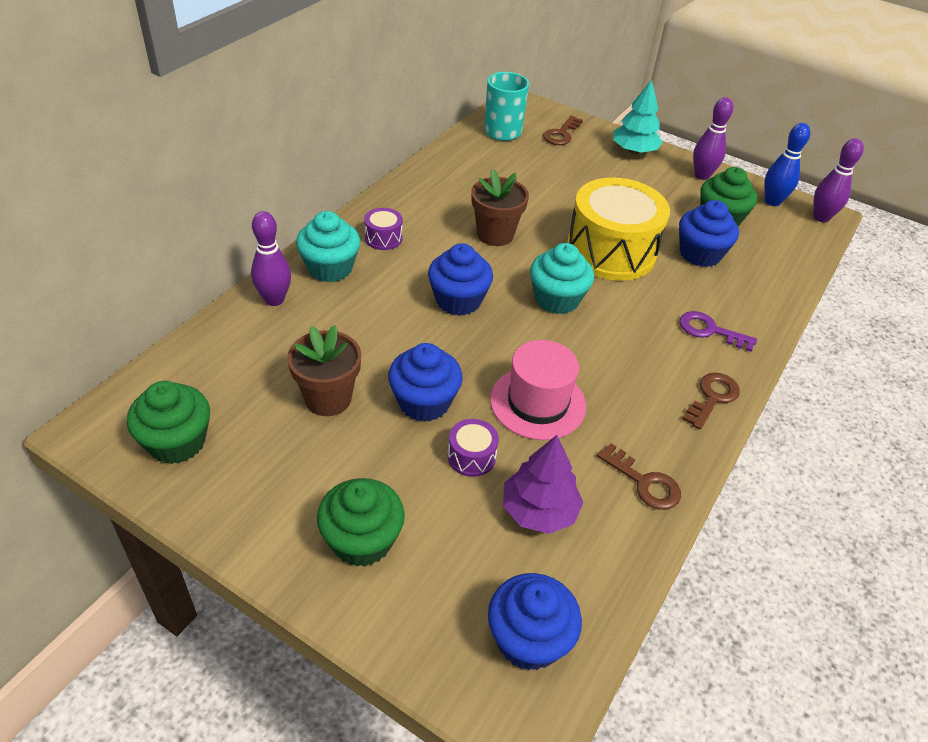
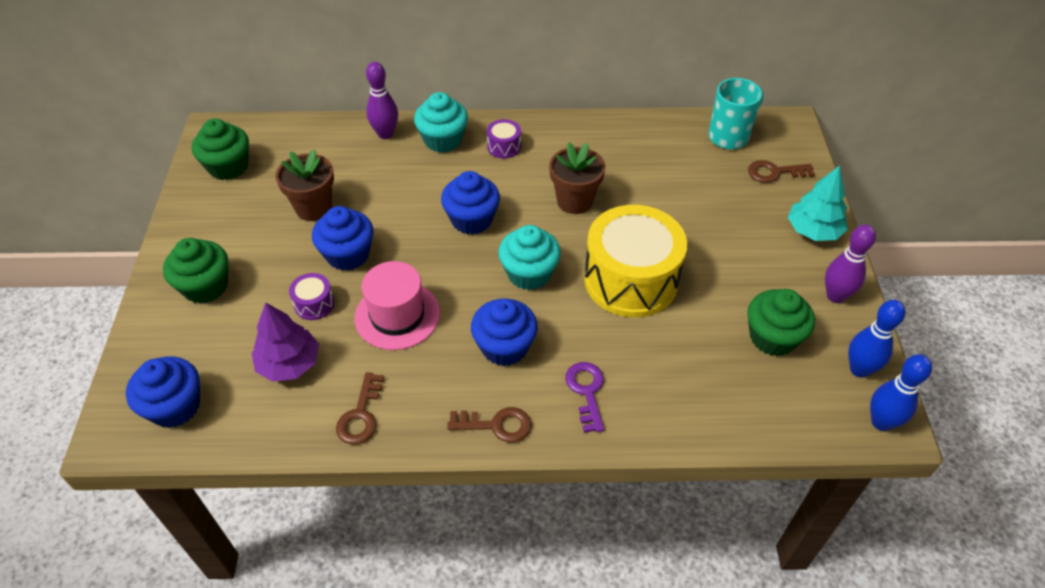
camera: 60 degrees right, 5 degrees up
(700, 254) = (696, 343): blue cupcake -> blue cupcake (504, 347)
(821, 217) = (881, 422): purple bowling pin -> blue bowling pin

